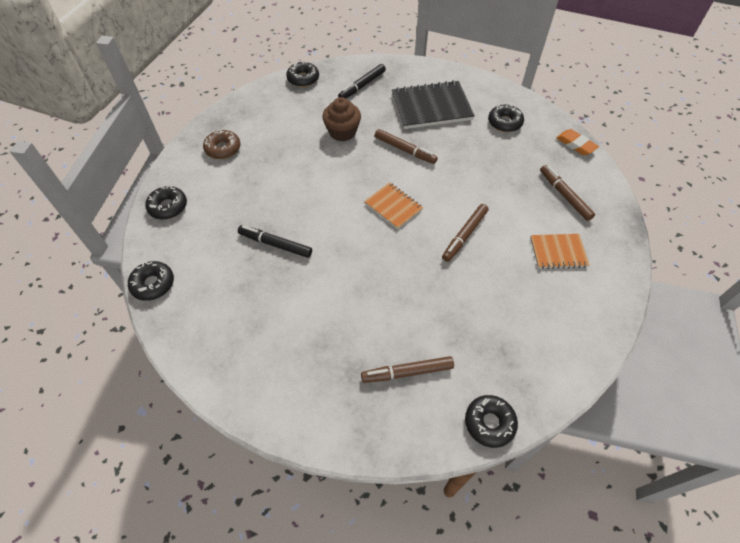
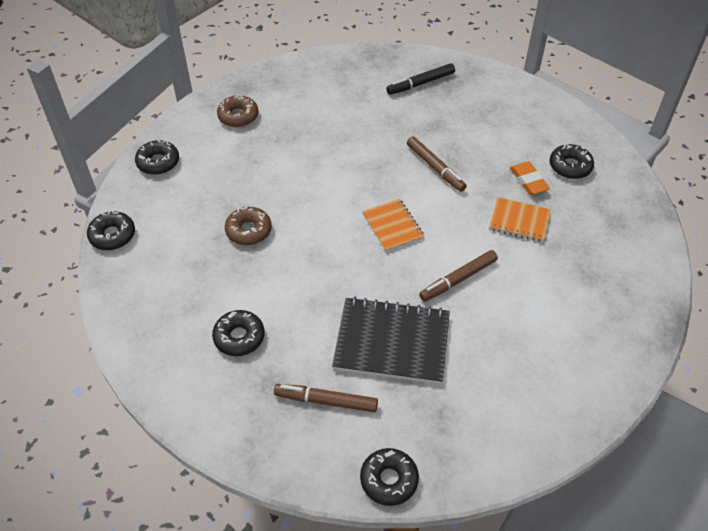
camera: 20 degrees right, 5 degrees down
(275, 244) = (249, 231): black marker -> brown donut
(303, 79) = (357, 60): black donut -> black donut (239, 337)
(342, 132) = (374, 130): brown cupcake -> none
(431, 107) = (490, 127): black notebook -> black notebook (392, 342)
(558, 252) = (559, 329): orange notebook -> orange notebook (519, 221)
(564, 195) = (600, 269): brown marker -> none
(575, 144) = (646, 214): orange eraser -> orange eraser (528, 181)

